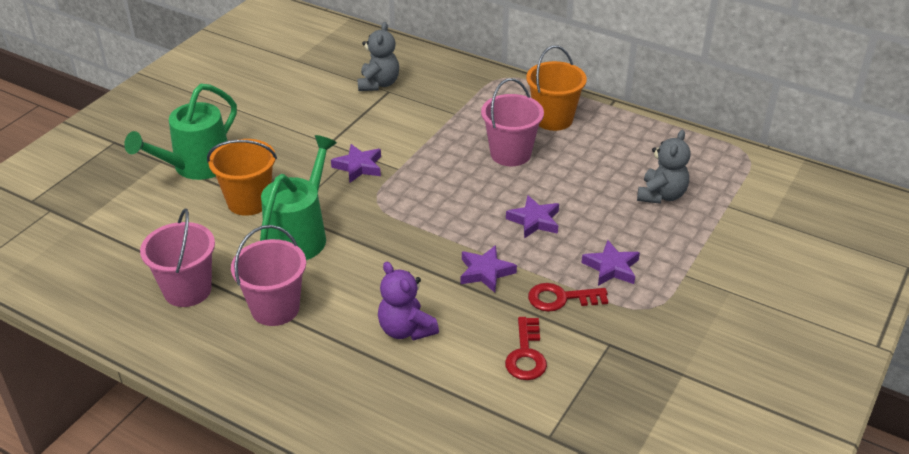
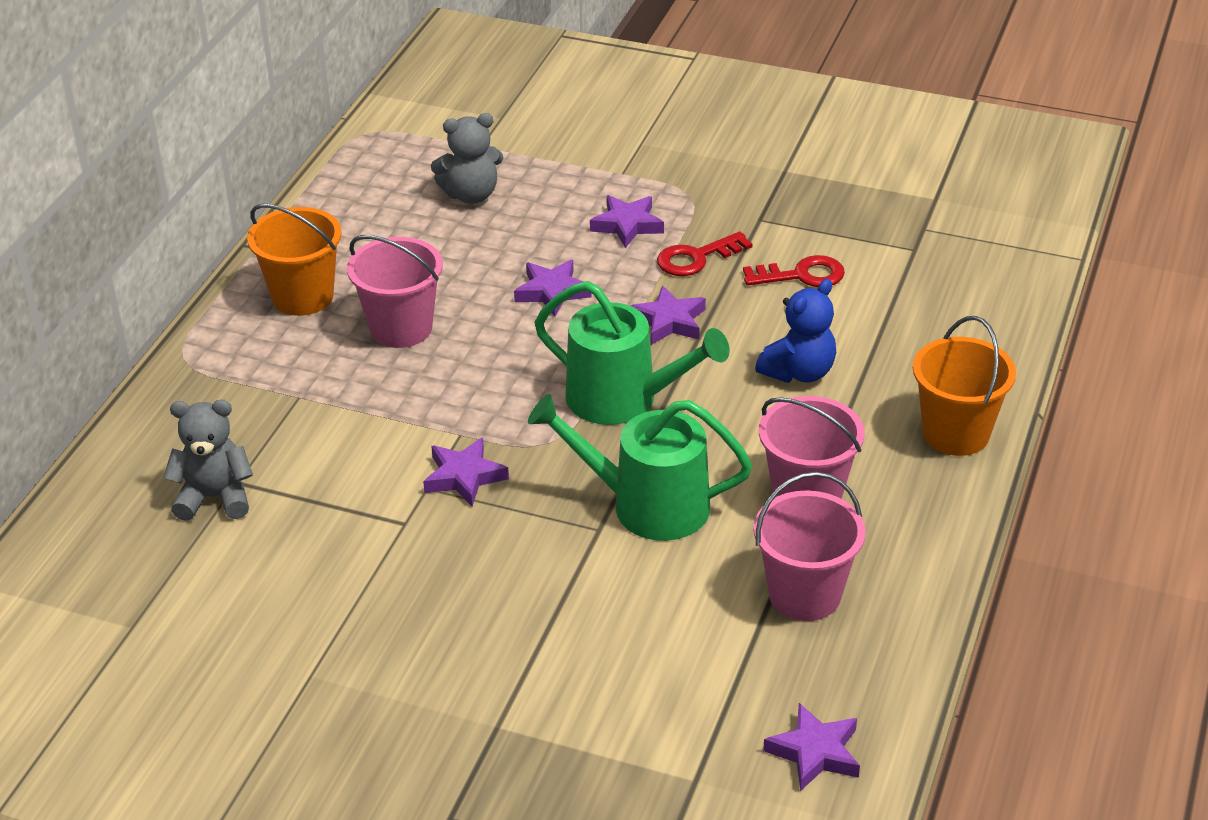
camera: 100 degrees left, 0 degrees up
(66, 271) = (815, 752): none -> purple star
(196, 167) = (504, 673): green watering can -> green watering can (623, 399)
(249, 201) = (583, 581): orange bucket -> orange bucket (956, 433)
(406, 330) = (799, 372): purple teddy bear -> blue teddy bear
(561, 298) = (697, 258): red key -> red key turned 75 degrees clockwise
(661, 195) = (471, 195): grey teddy bear -> grey teddy bear turned 150 degrees clockwise

